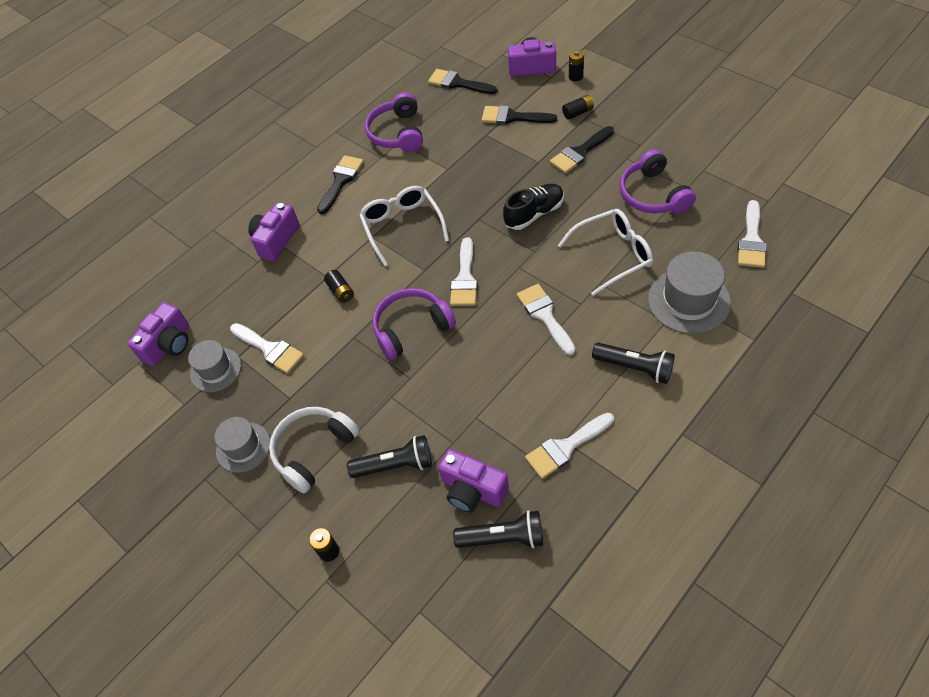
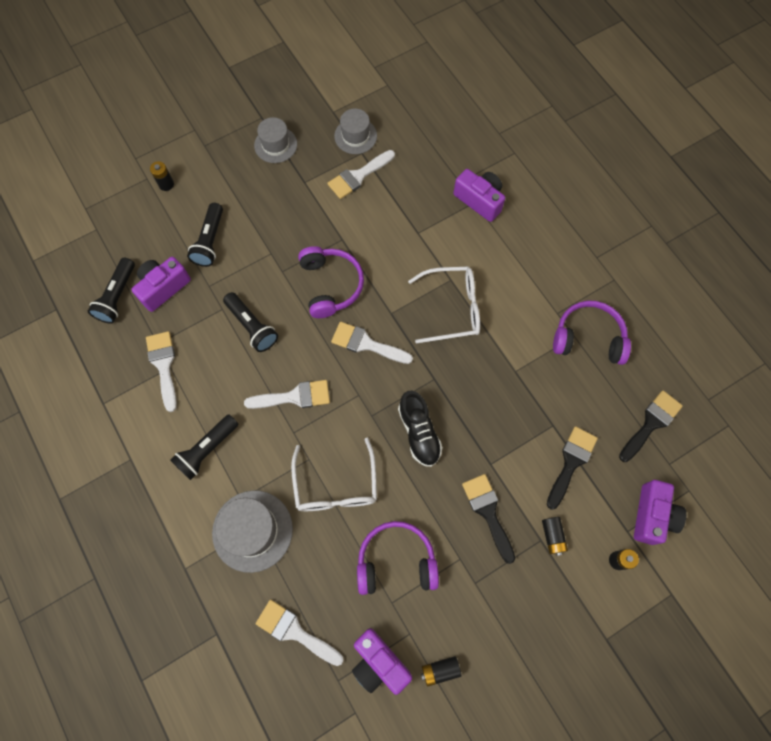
camera: 100 degrees right, 15 degrees up
(169, 344) = (396, 107): purple camera -> purple camera (379, 662)
(314, 450) = (249, 190): white headphones -> none
(341, 181) = (536, 269): black brush -> none
(341, 291) = (396, 240): black battery -> black battery (440, 670)
(485, 380) = (252, 326): none -> black flashlight

